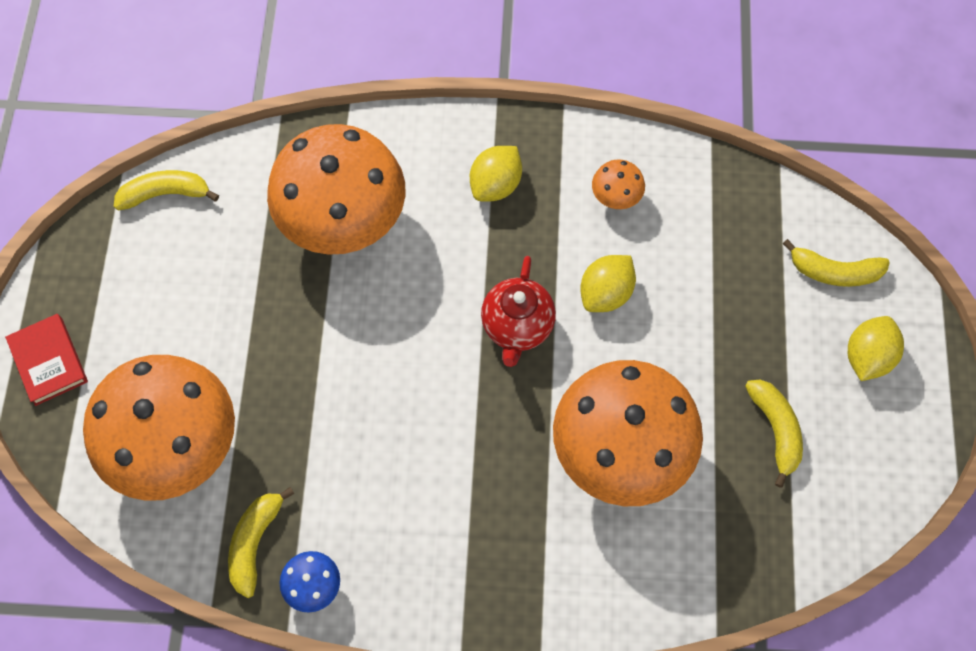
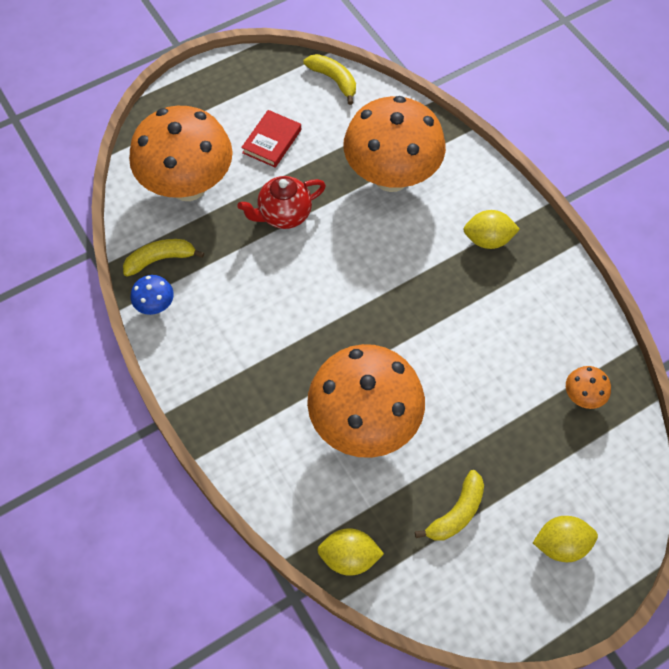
camera: 55 degrees right, 5 degrees down
(49, 361) = (192, 94): red book -> red book (272, 141)
(517, 327) = (402, 311): red teapot -> red teapot (284, 215)
(605, 293) = (467, 348): yellow lemon -> yellow lemon (349, 557)
(615, 198) = (540, 313): orange mushroom -> orange mushroom (582, 396)
(834, 272) = (607, 484): yellow banana -> none

